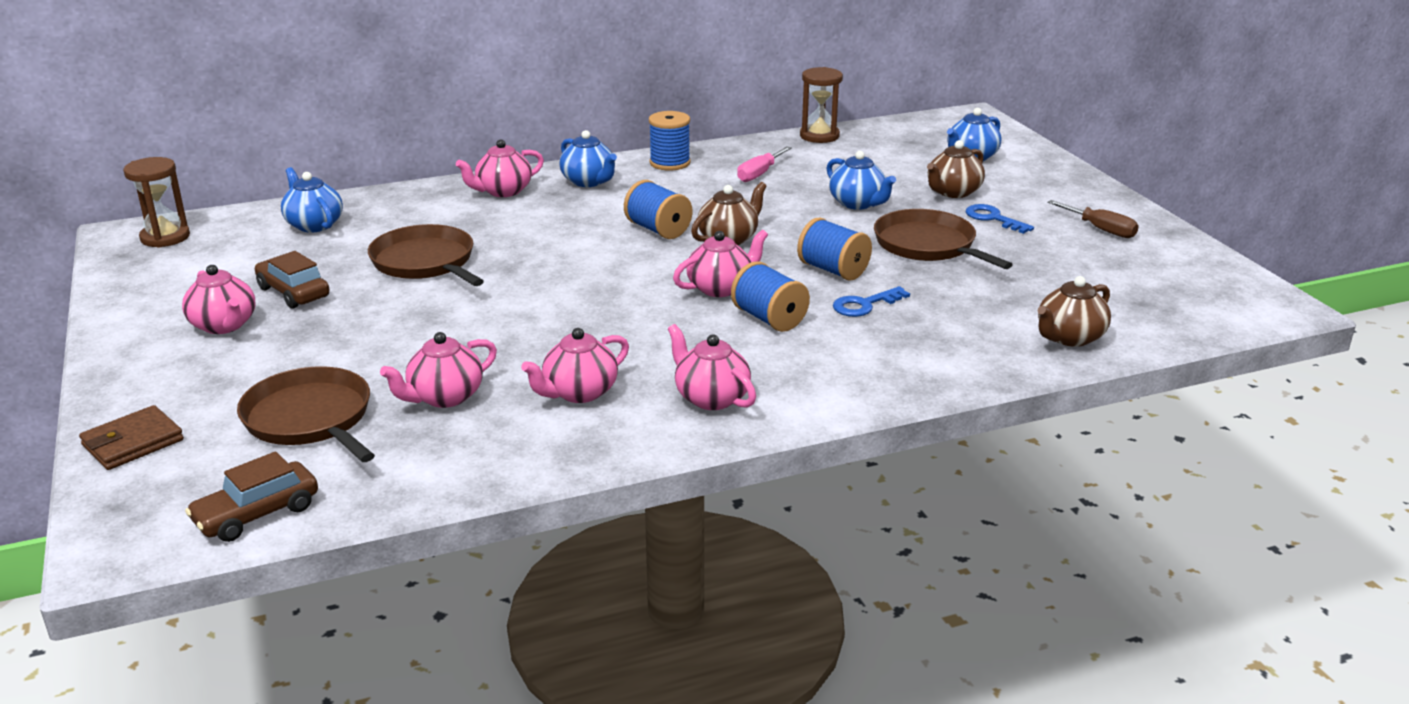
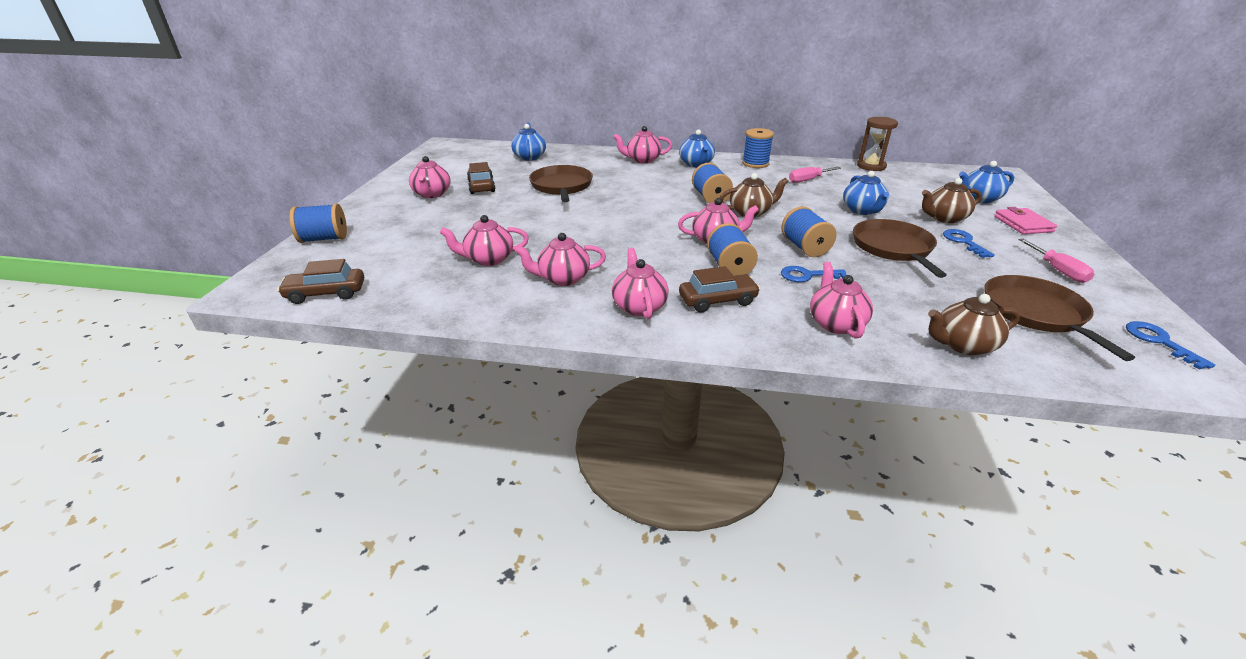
camera: 30 degrees right, 5 degrees up
(133, 443) = (324, 239): brown wallet -> blue spool
(165, 237) = (458, 149): brown hourglass -> none
(310, 419) = (411, 251): brown pan -> brown pan (1036, 313)
(793, 364) = (717, 300): none -> brown car
(937, 352) = (835, 323): none -> pink teapot
(1035, 180) = (1023, 224): none -> pink wallet
(1100, 229) = (1058, 270): brown screwdriver -> pink screwdriver
(1223, 283) = (1159, 342): none -> blue key

